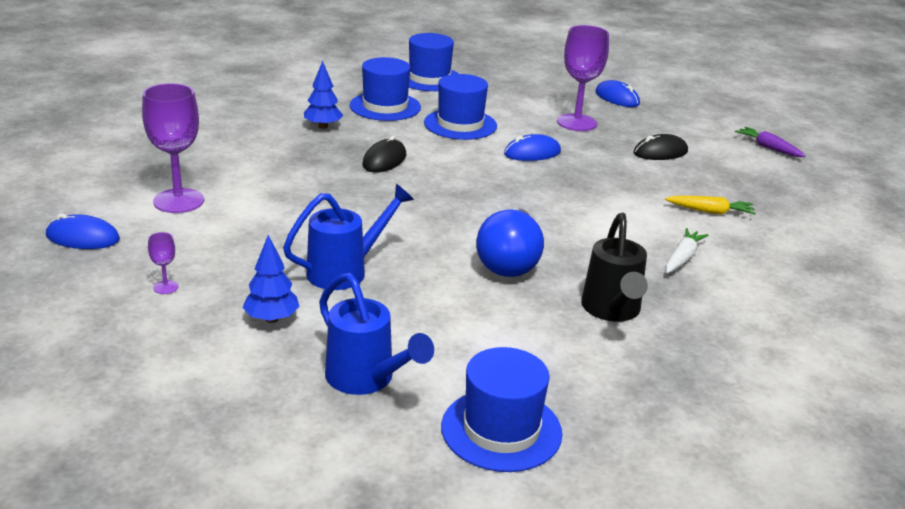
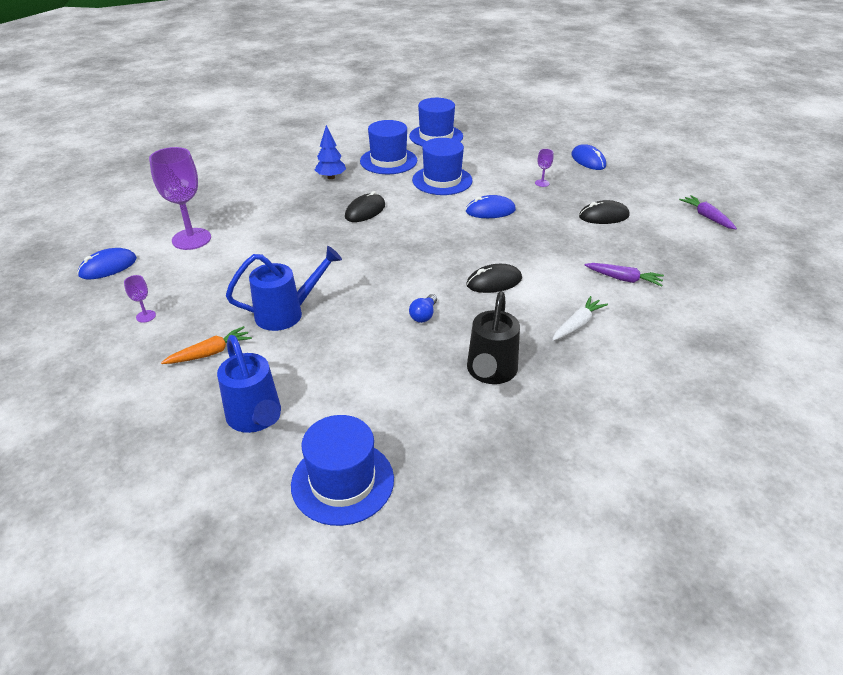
camera: 15 degrees right, 10 degrees up
(83, 238) = (108, 267): blue mouse -> blue mouse turned 60 degrees counterclockwise
(271, 319) = (210, 353): blue tree -> orange carrot
(509, 261) = (424, 315): blue light bulb -> blue light bulb, size x0.44
(572, 223) = (494, 282): none -> black mouse
(576, 122) = (542, 183): purple goblet -> purple goblet, size x0.43
(710, 212) = (623, 279): yellow carrot -> purple carrot

